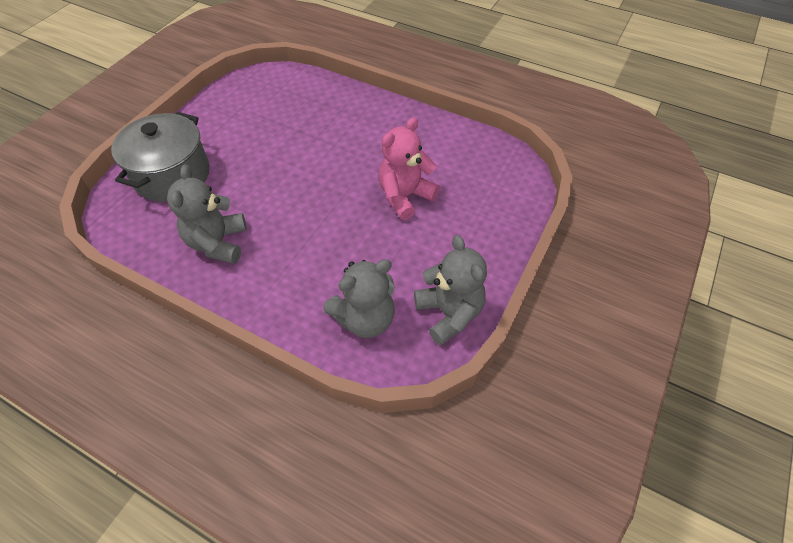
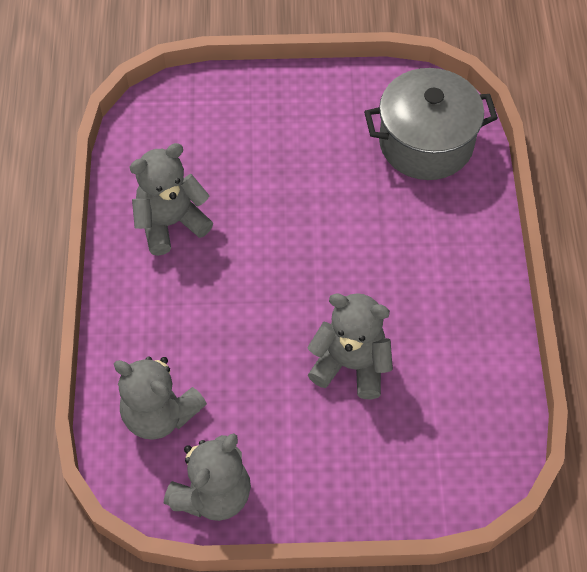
camera: 60 degrees right, 5 degrees up
(172, 175) = (230, 121): grey pot -> grey pot (426, 143)
(405, 196) = (351, 365): pink teddy bear -> grey teddy bear

